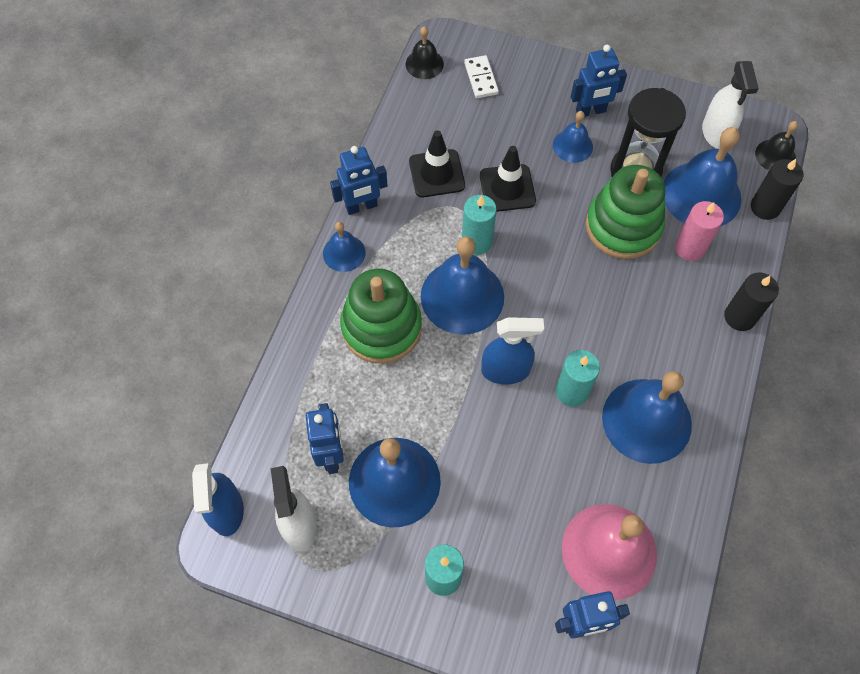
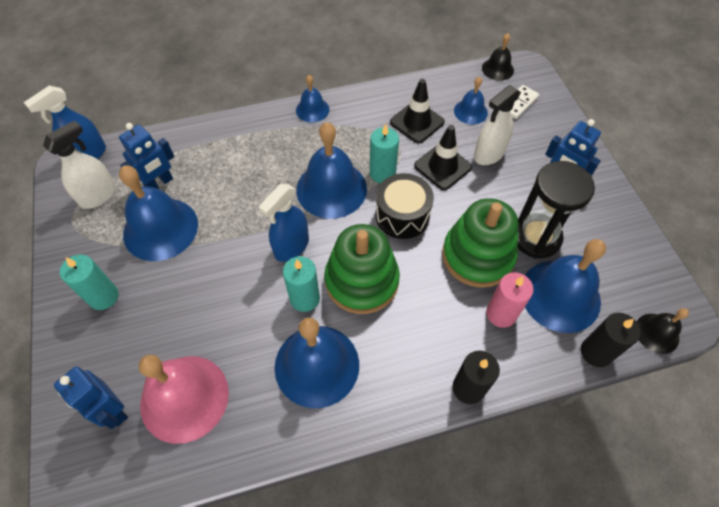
camera: 55 degrees right, 5 degrees down
(361, 207) = (355, 99): blue robot -> none
(381, 327) = (272, 159): green stacking toy -> green stacking toy (361, 281)
(505, 370) = (291, 246): blue spray bottle -> blue spray bottle turned 75 degrees clockwise
(538, 256) = (402, 215): none -> black drum
(572, 146) = (518, 185): blue bell -> blue bell (470, 111)
(716, 133) = (630, 275): white spray bottle -> white spray bottle (489, 154)

